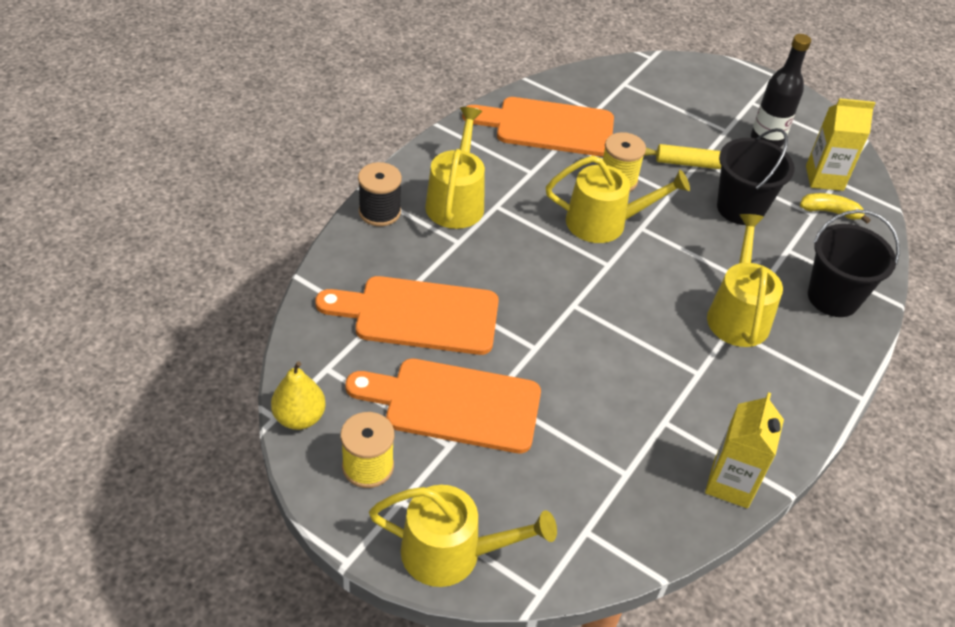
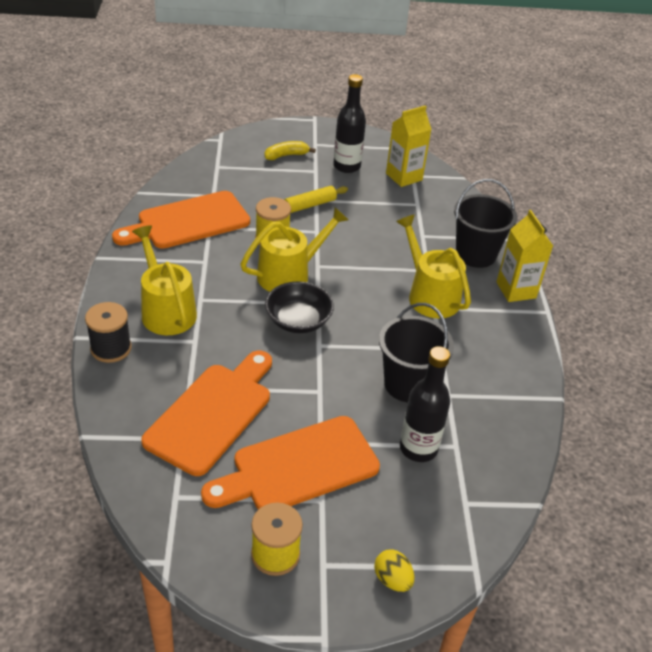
camera: 35 degrees left, 5 degrees down
(299, 417) = (187, 549): yellow pear -> none
(418, 315) = (212, 413): orange cutting board -> orange cutting board turned 150 degrees clockwise
(451, 553) = (392, 579): yellow watering can -> yellow egg
(573, 271) = (298, 321): none -> black bowl
(585, 454) = (418, 448): none -> black bottle
(730, 483) = (522, 413): yellow carton -> yellow carton (516, 290)
(740, 208) = (370, 221): black bucket -> black bucket (408, 384)
(830, 212) = (426, 198): yellow banana -> yellow banana (286, 155)

